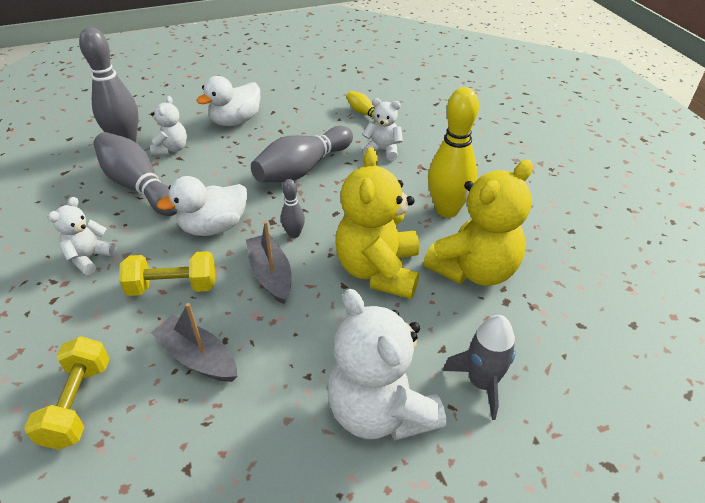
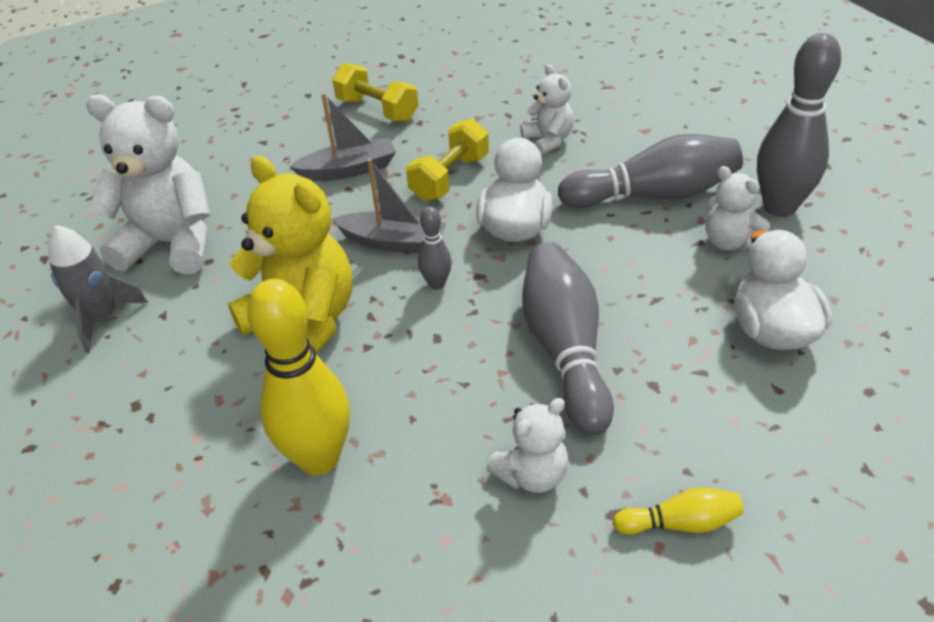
camera: 130 degrees right, 0 degrees up
(474, 270) = (203, 409): yellow teddy bear -> none

